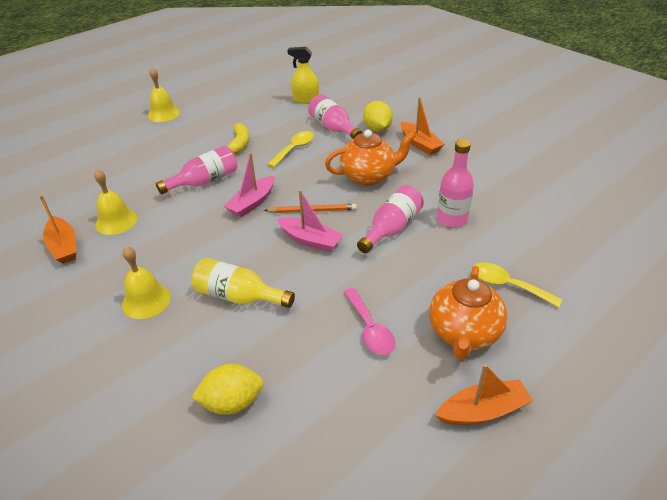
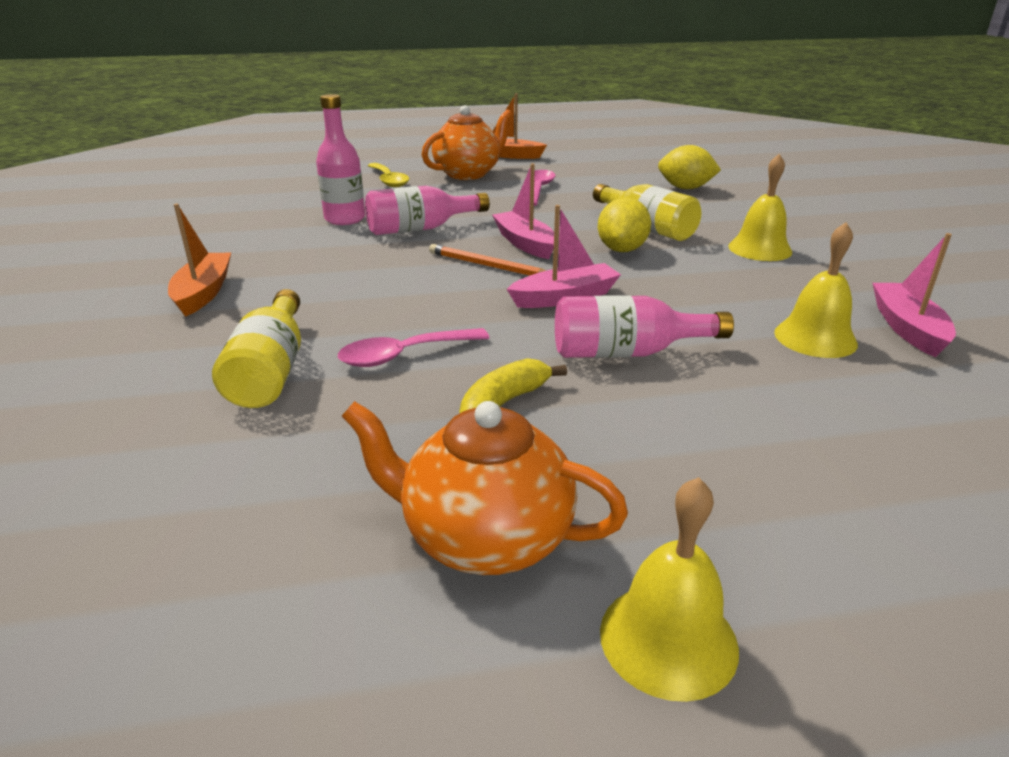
camera: 150 degrees left, 10 degrees down
(64, 247) = (907, 328): orange boat -> pink boat
(294, 149) = (404, 355): yellow spoon -> pink spoon
(305, 100) = (191, 483): yellow spray bottle -> none
(333, 128) = (271, 371): pink bottle -> yellow bottle
(369, 176) = (356, 278): orange teapot -> orange teapot (484, 537)
(377, 129) = (205, 339): yellow lemon -> yellow lemon (622, 249)

